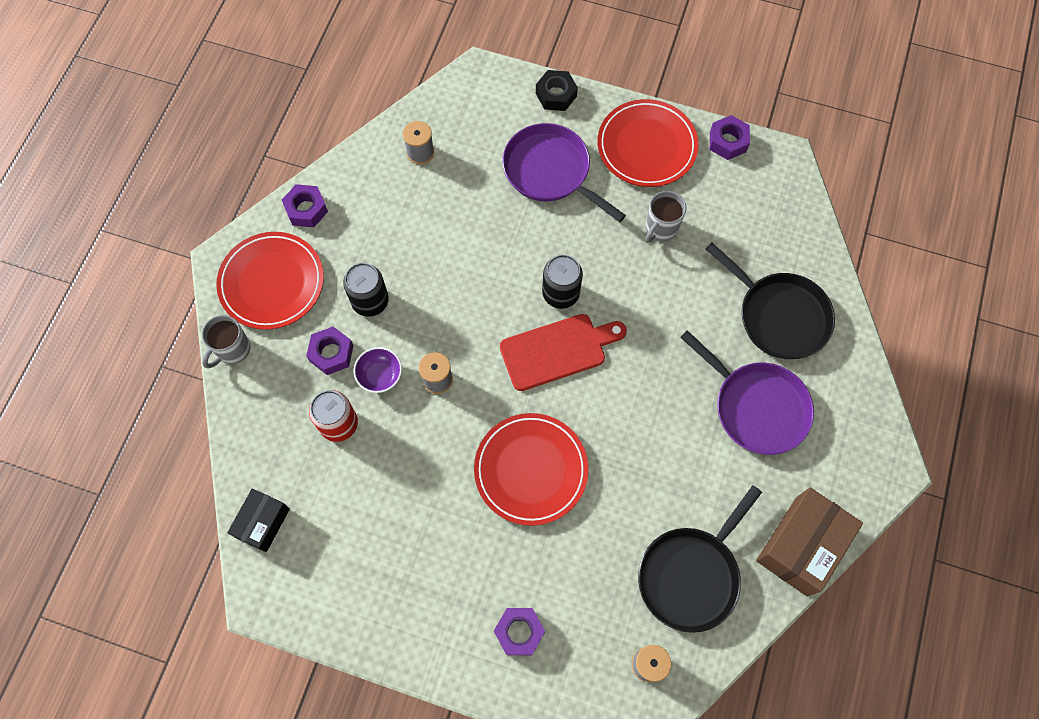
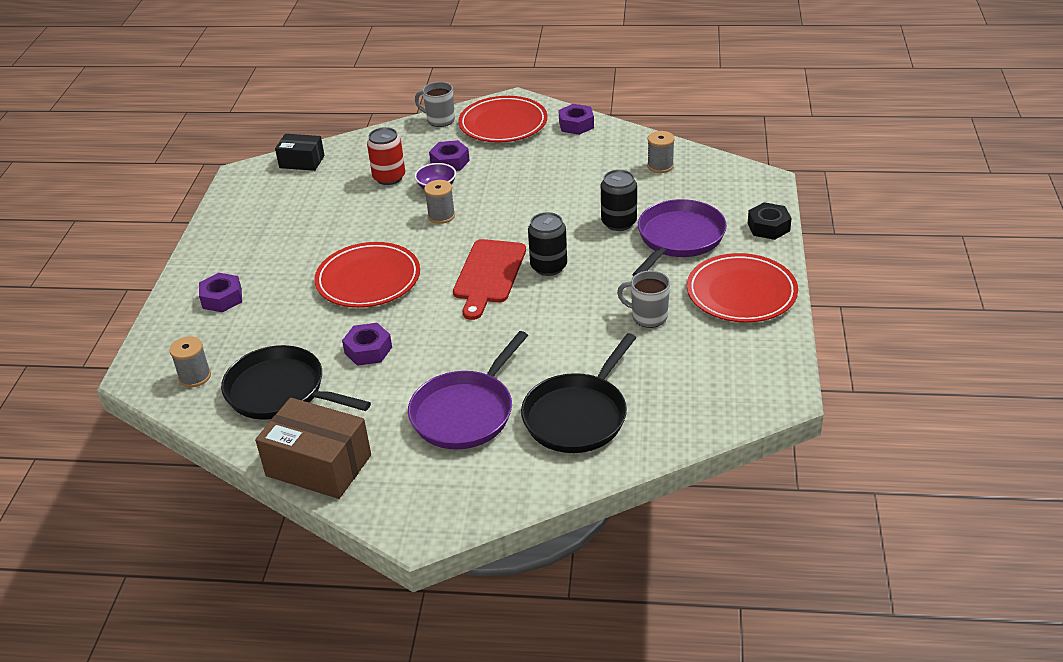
camera: 80 degrees right, 30 degrees down
(370, 301) = (503, 170): black can -> black can (619, 222)
(557, 351) = (488, 275): red cutting board -> red cutting board turned 45 degrees clockwise
(727, 141) = (780, 348): purple nut -> purple nut (368, 350)

